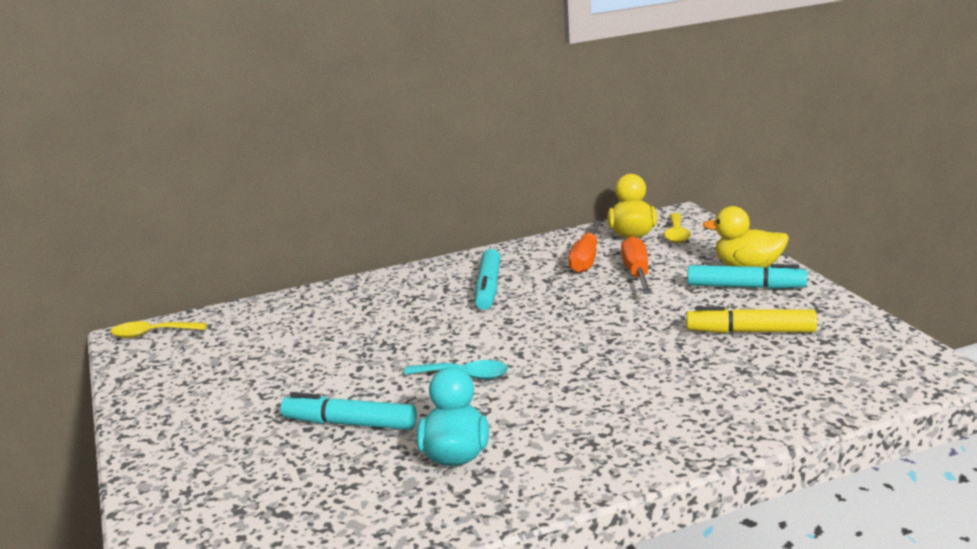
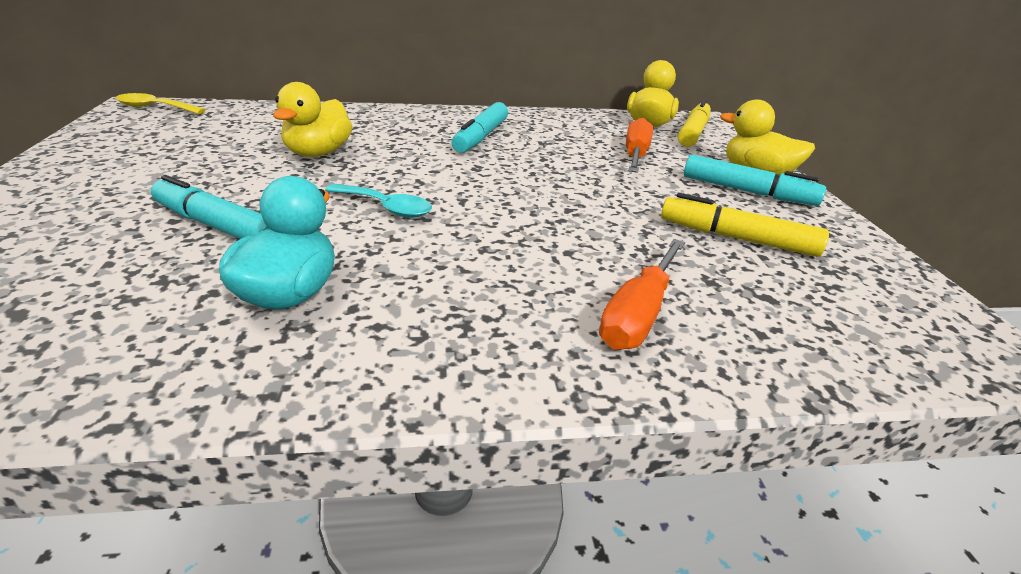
camera: 10 degrees right, 10 degrees up
(359, 342) = (318, 153): none -> yellow duck
(586, 259) = (592, 134): orange screwdriver -> orange screwdriver (638, 314)
(676, 234) = (693, 132): yellow spoon -> yellow marker

